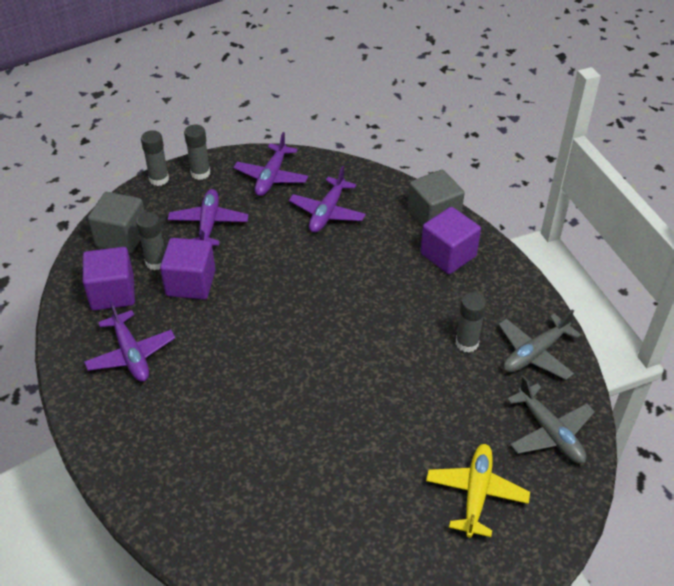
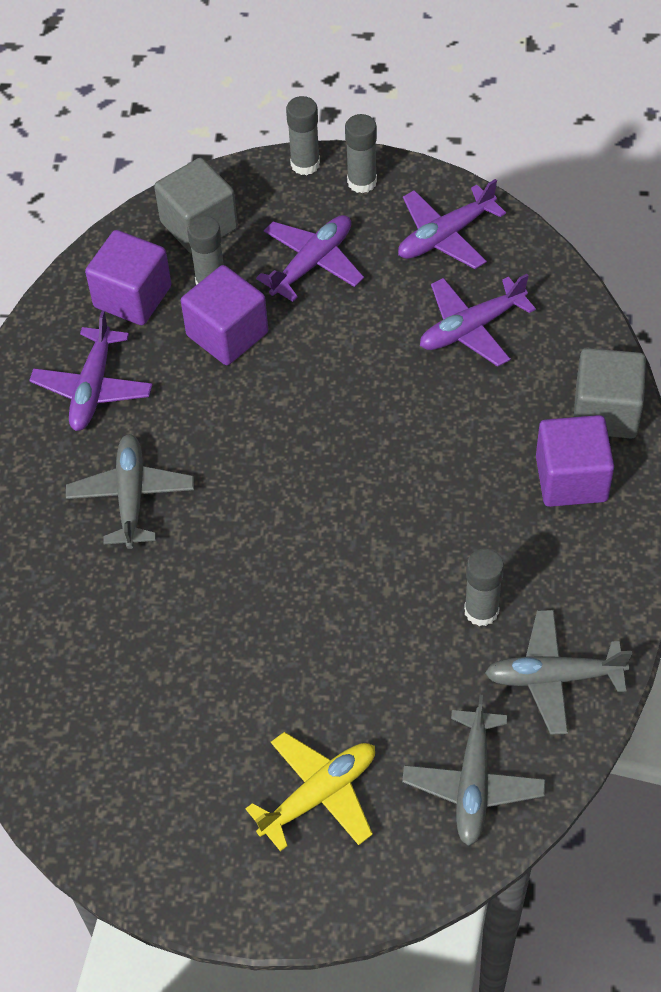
camera: 40 degrees right, 10 degrees up
(210, 399) = (131, 496): none -> grey plane

